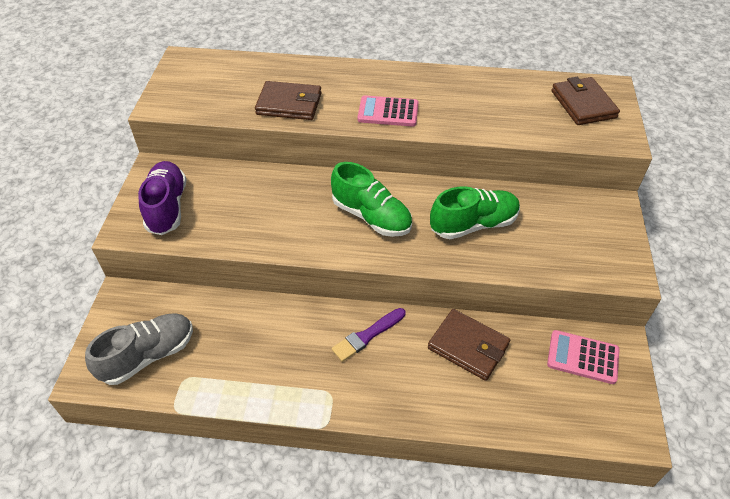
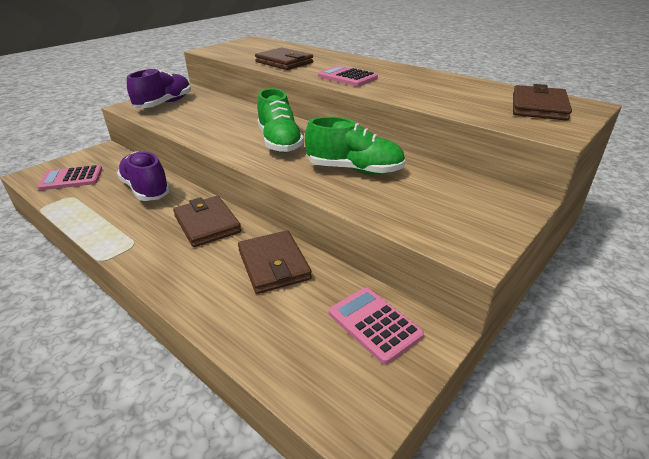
camera: 35 degrees right, 15 degrees down
(148, 356) = (71, 179): grey shoe -> pink calculator
(255, 326) = (146, 189): none -> purple shoe
(367, 336) = (207, 224): purple brush -> brown wallet

